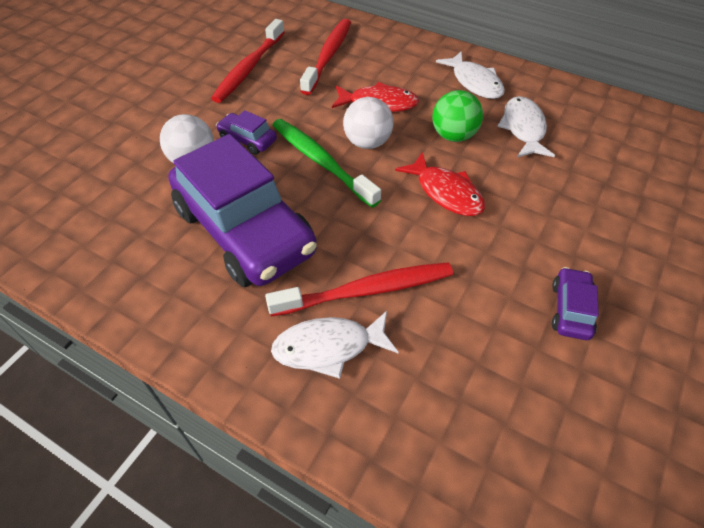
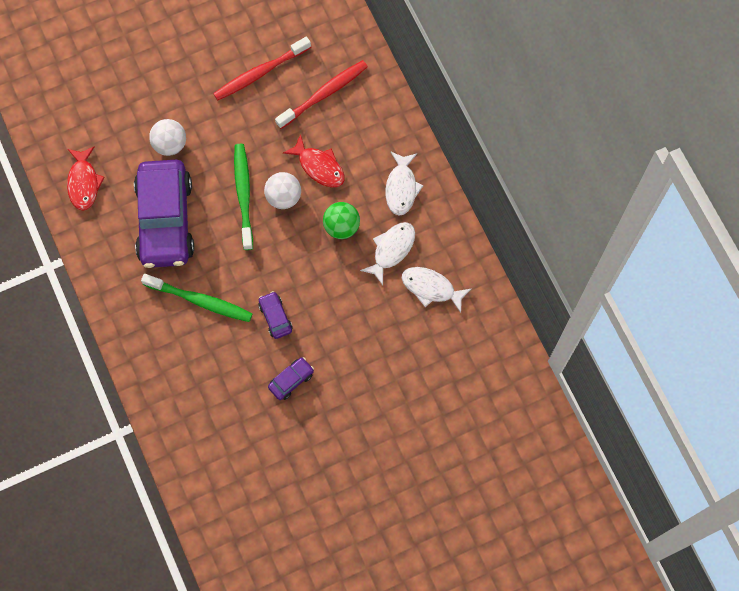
camera: 35 degrees right, 20 degrees up
(248, 140) = (213, 147): purple car -> purple car (275, 317)
(328, 347) = (158, 319): white fish -> white fish (431, 288)
(366, 290) = (200, 301): red toothbrush -> green toothbrush
(446, 192) = (296, 267): red fish -> red fish (84, 183)

